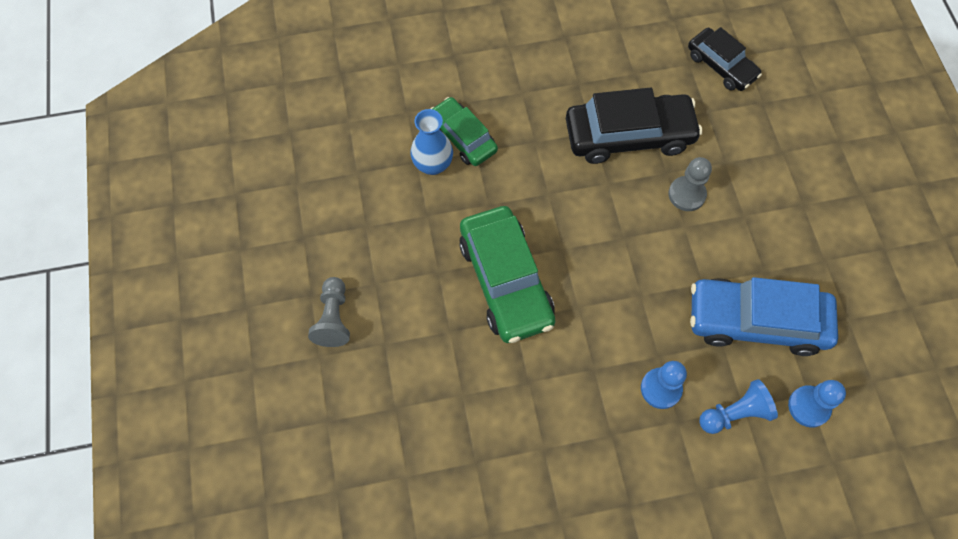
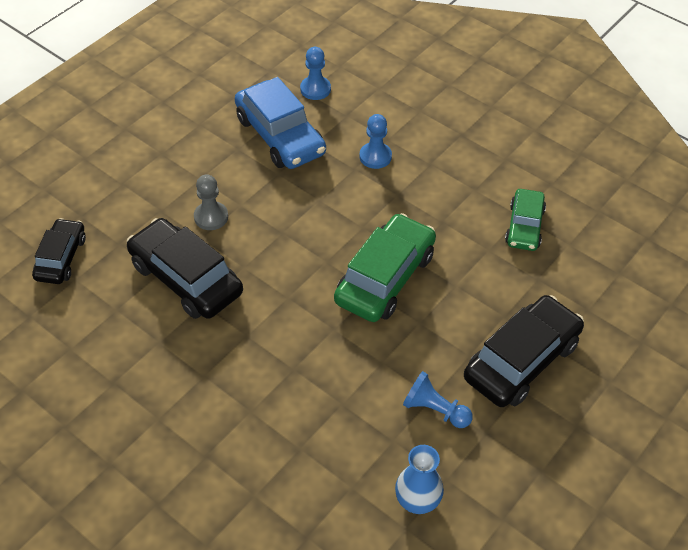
camera: 130 degrees left, 15 degrees down
(333, 318) = (521, 360): grey pawn -> black car
(433, 164) = (333, 390): blue vase -> blue vase (417, 501)
(463, 137) = (287, 387): green car -> green car (524, 226)
(735, 413) = (354, 117): blue pawn -> blue pawn (435, 410)

